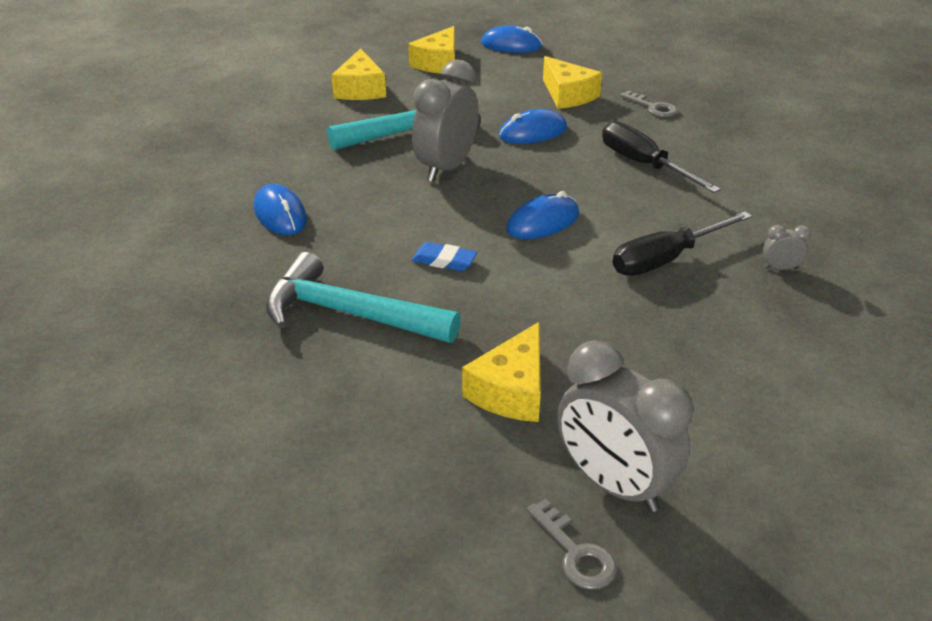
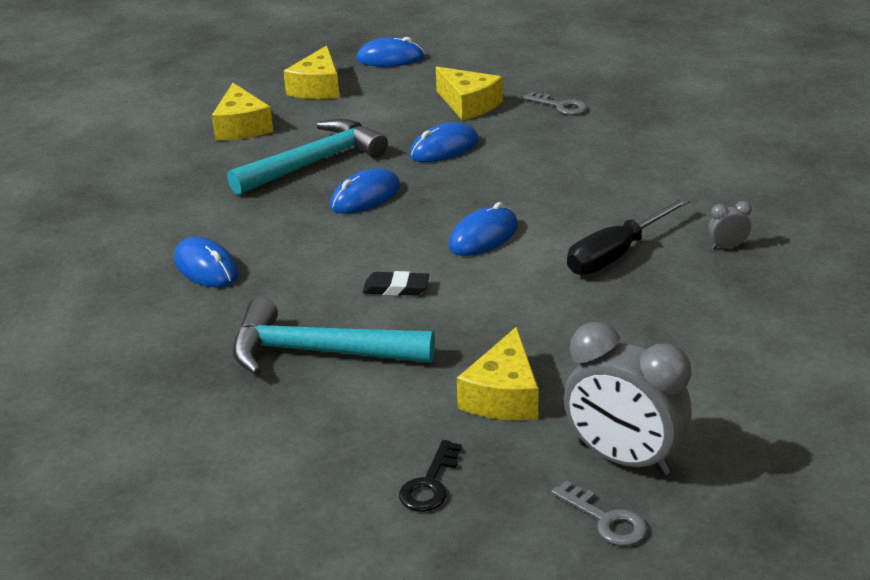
camera: 10 degrees left, 5 degrees down
(408, 474) = (430, 483): none -> black key
(444, 260) = (396, 288): blue eraser -> black eraser
(446, 168) = (365, 197): grey clock -> blue mouse
(643, 164) = (568, 166): black screwdriver -> none

